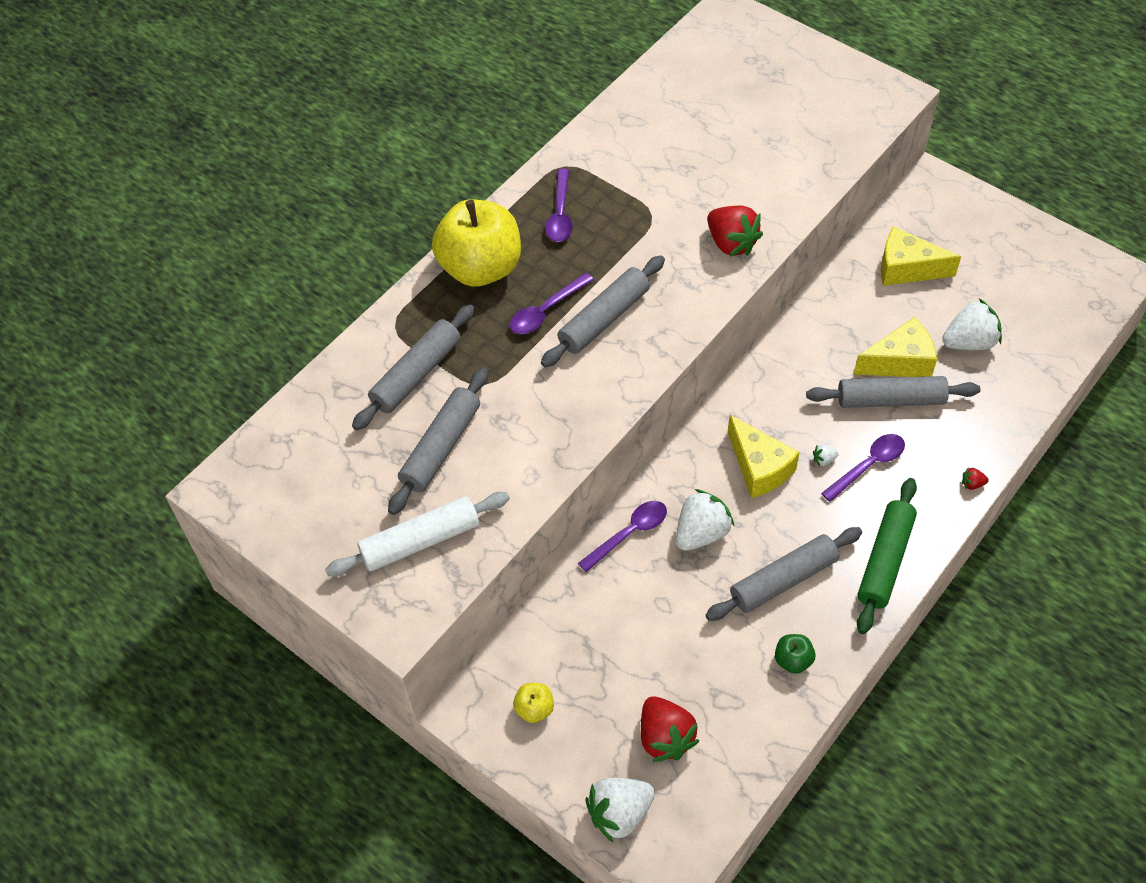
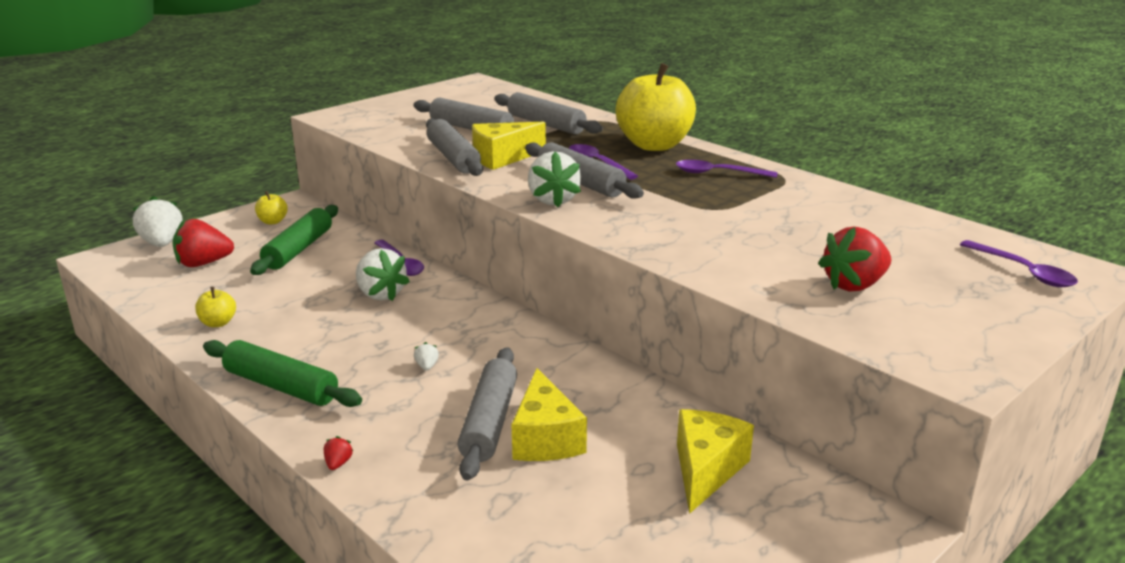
camera: 95 degrees right, 30 degrees down
(420, 541) = (392, 121): white rolling pin -> none
(610, 648) = (298, 249): none -> green rolling pin
(731, 243) = (668, 241): red strawberry -> red strawberry (854, 285)
(759, 468) = (436, 329): yellow cheese -> yellow cheese (502, 158)
(783, 580) = (302, 328): grey rolling pin -> grey rolling pin (453, 158)
(793, 660) = (218, 323): green apple -> yellow apple
(869, 465) = (405, 393): purple spoon -> purple spoon (1024, 272)
(969, 342) = (562, 504): white strawberry -> white strawberry (553, 200)

